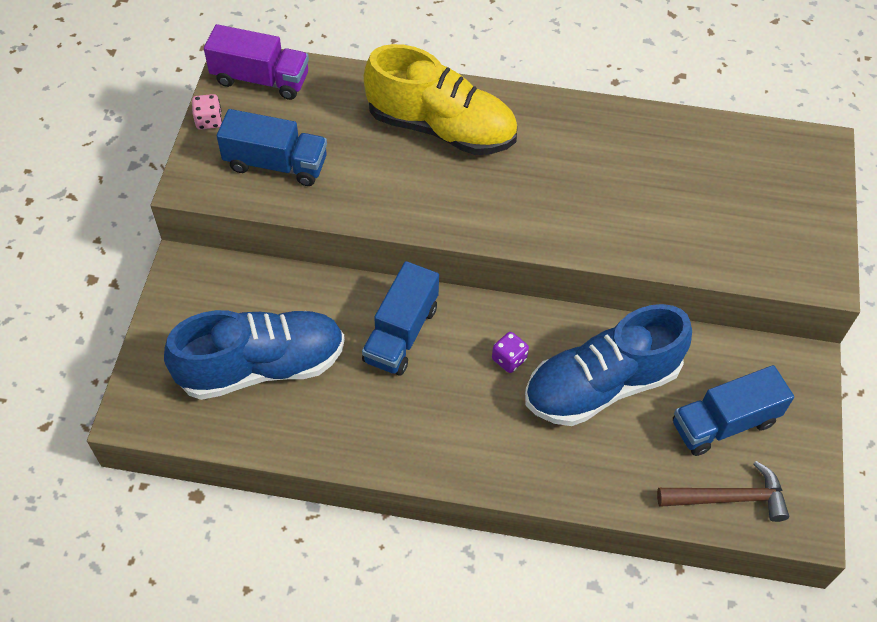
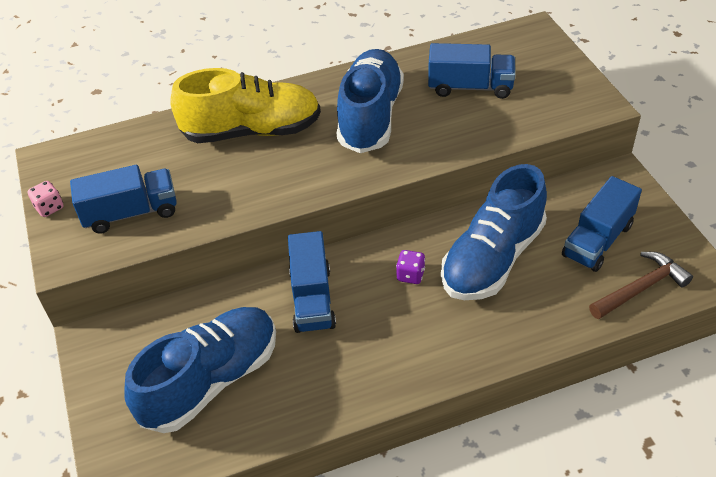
camera: 25 degrees left, 10 degrees down
(260, 79) = (76, 159): purple truck -> none
(568, 170) = (370, 117): none -> blue shoe
(697, 185) = (470, 87): none -> blue truck

